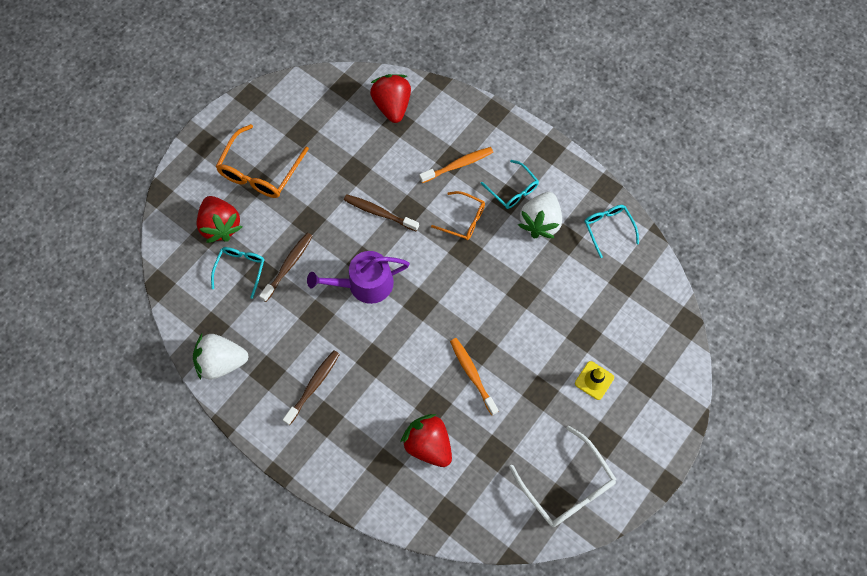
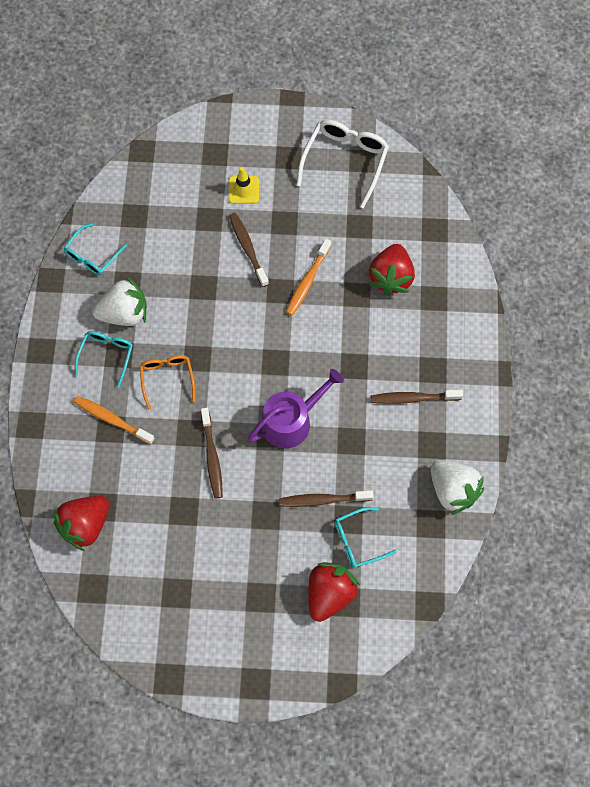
camera: 125 degrees left, 0 degrees up
(260, 171) = (246, 601): orange glasses -> none
(364, 284) = (291, 421): purple watering can -> purple watering can turned 75 degrees counterclockwise
(535, 347) = (248, 249): none -> brown toothbrush

